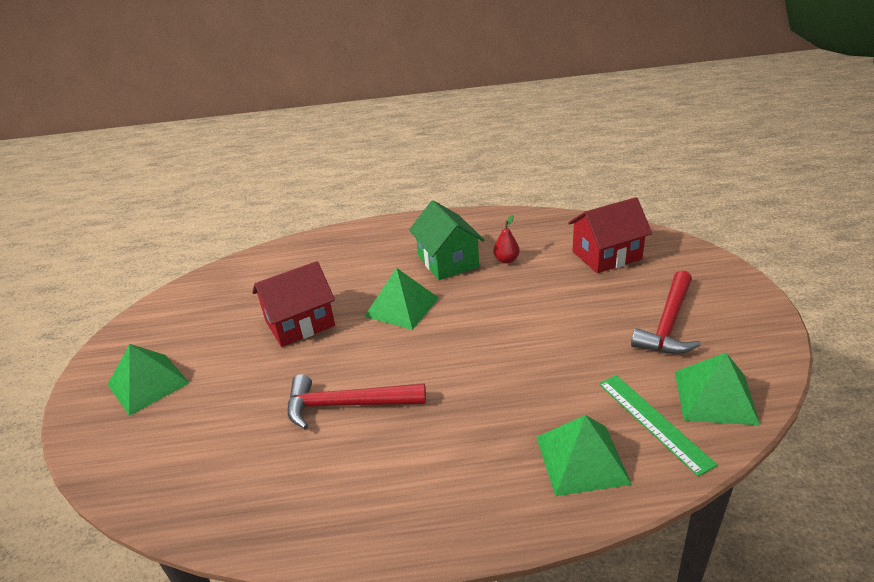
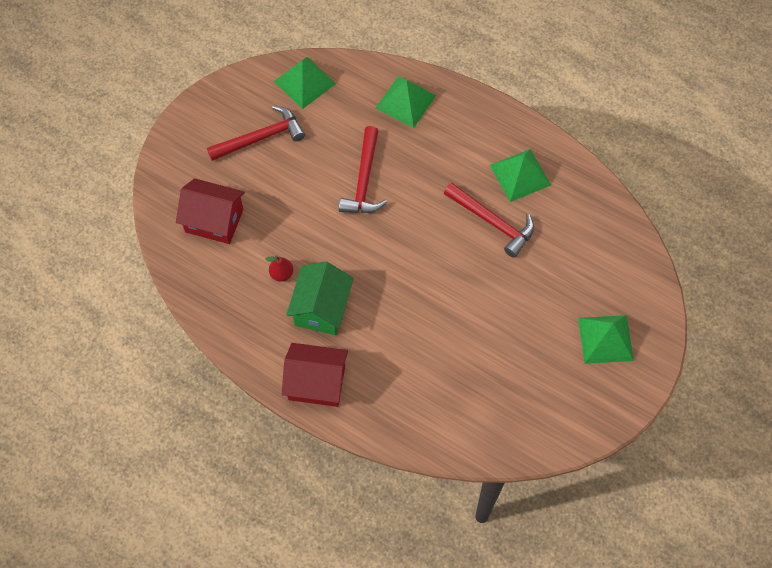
camera: 145 degrees left, 30 degrees up
(300, 323) = (475, 322): red house -> red house (316, 383)
(402, 307) = (396, 283): green pyramid -> green pyramid (520, 175)
(524, 355) = (364, 180): none -> red hammer
(653, 422) = (350, 93): green ruler -> none

